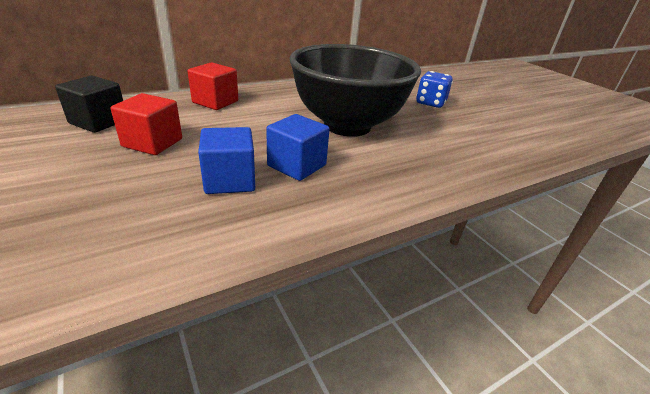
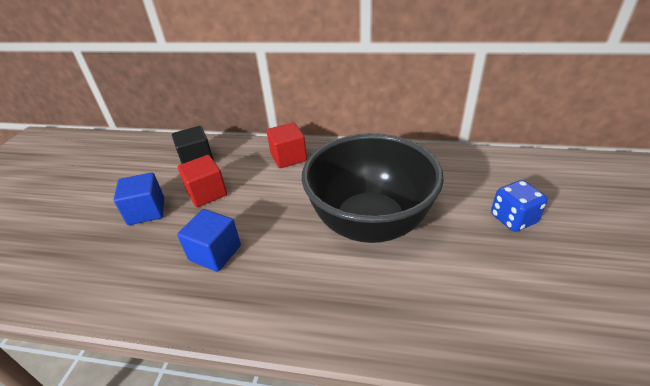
camera: 45 degrees right, 5 degrees up
(297, 165) = (274, 258): blue cube -> blue cube (146, 211)

